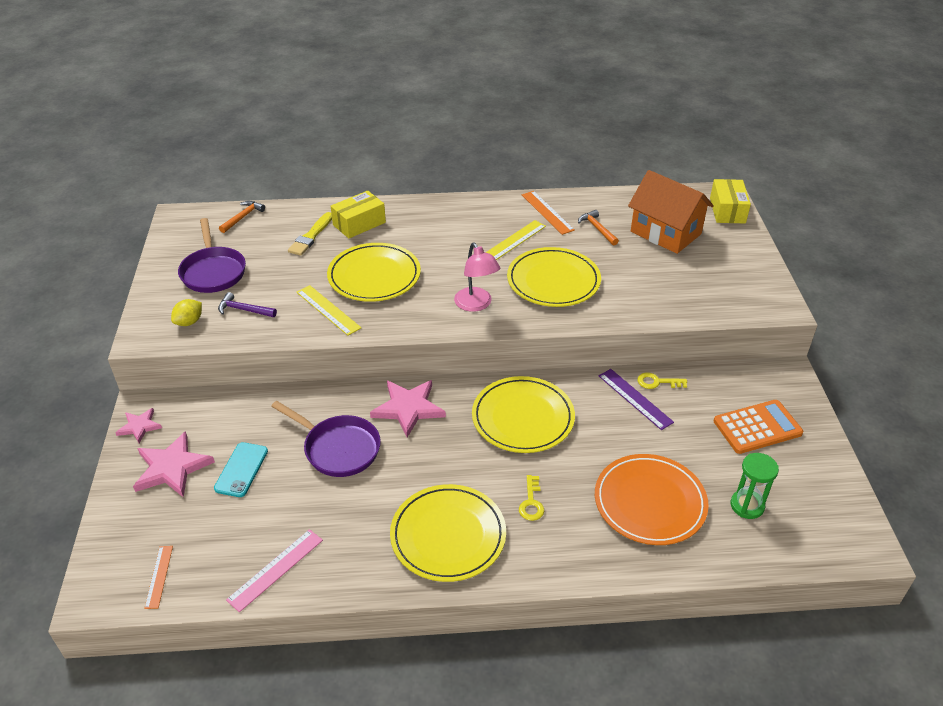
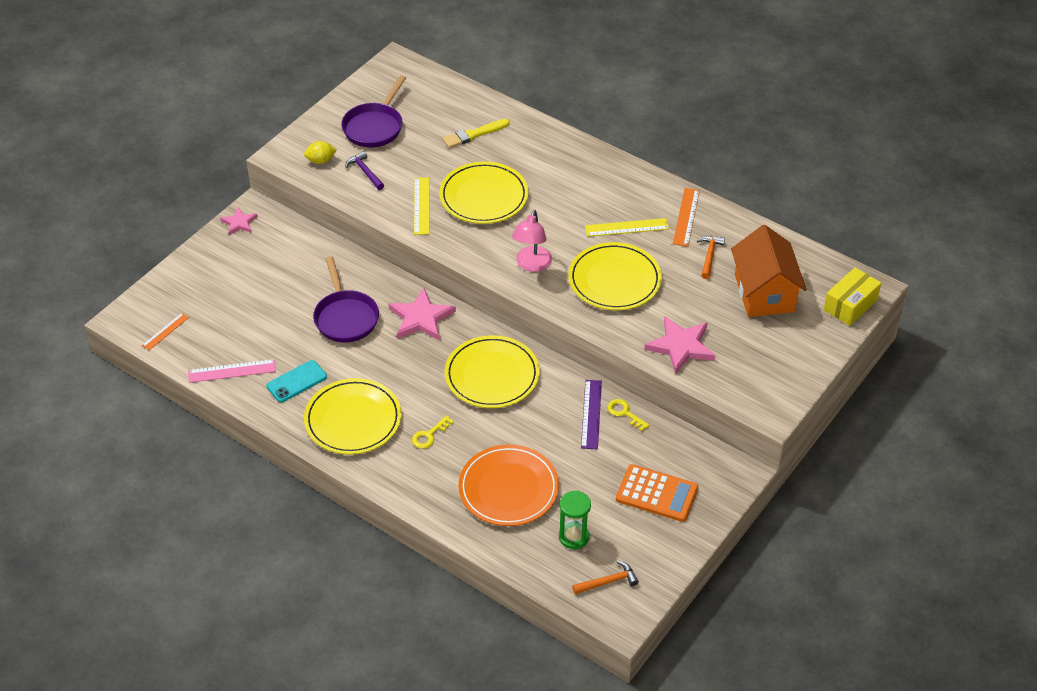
camera: 40 degrees right, 5 degrees up
(172, 468) = (233, 265): pink star -> pink star (681, 346)
(241, 470) = (272, 293): turquoise phone -> turquoise phone (296, 381)
(243, 217) = (441, 88): orange hammer -> orange hammer (608, 581)
(359, 224) = (522, 143): yellow box -> none

